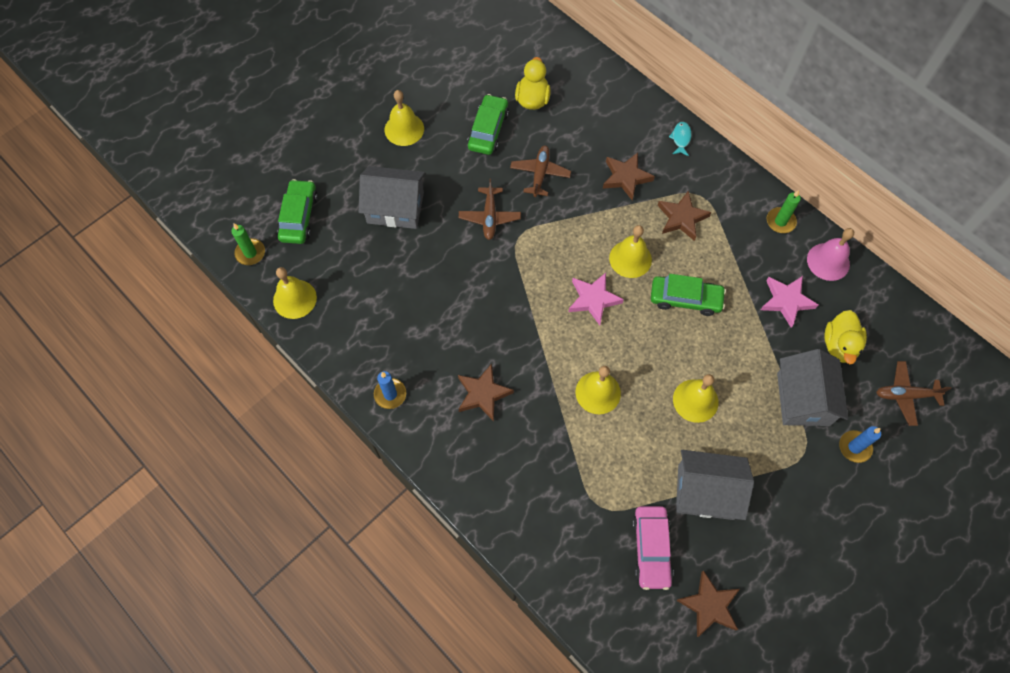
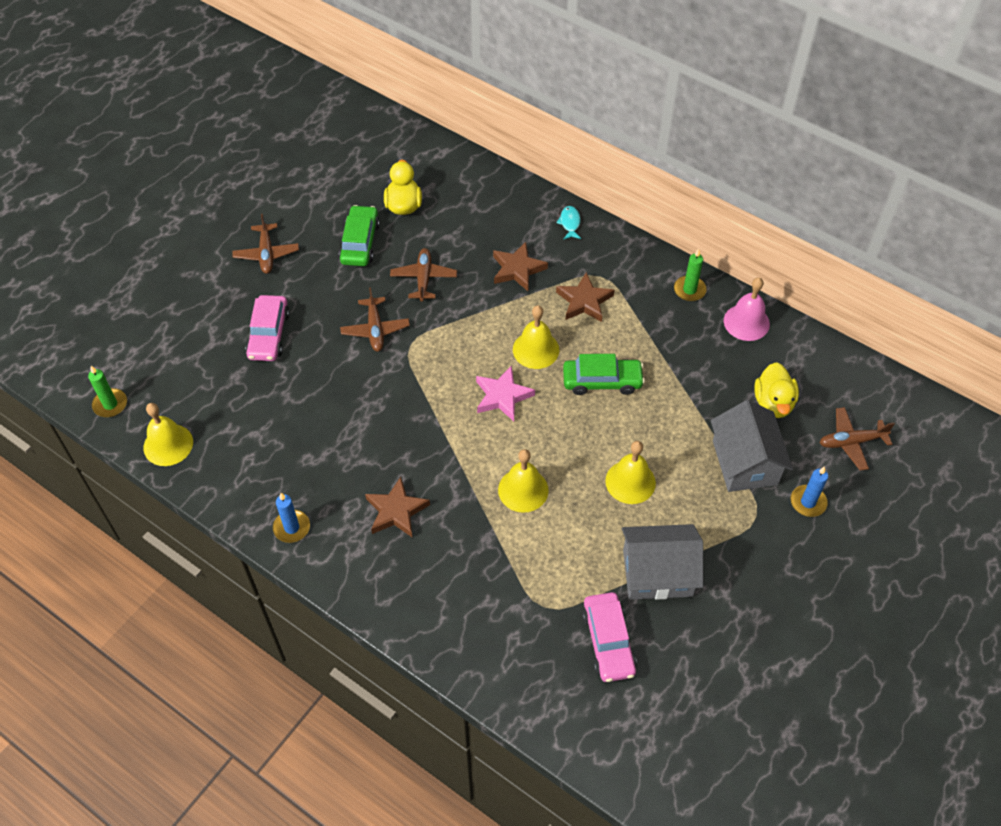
camera: 10 degrees left, 10 degrees down
(299, 217) = (161, 359): green car -> none
(395, 207) = (269, 334): grey house -> pink car
(404, 129) = (266, 254): yellow bell -> brown plane
(709, 605) = (681, 689): brown star -> none
(786, 301) = (709, 367): pink star -> none

